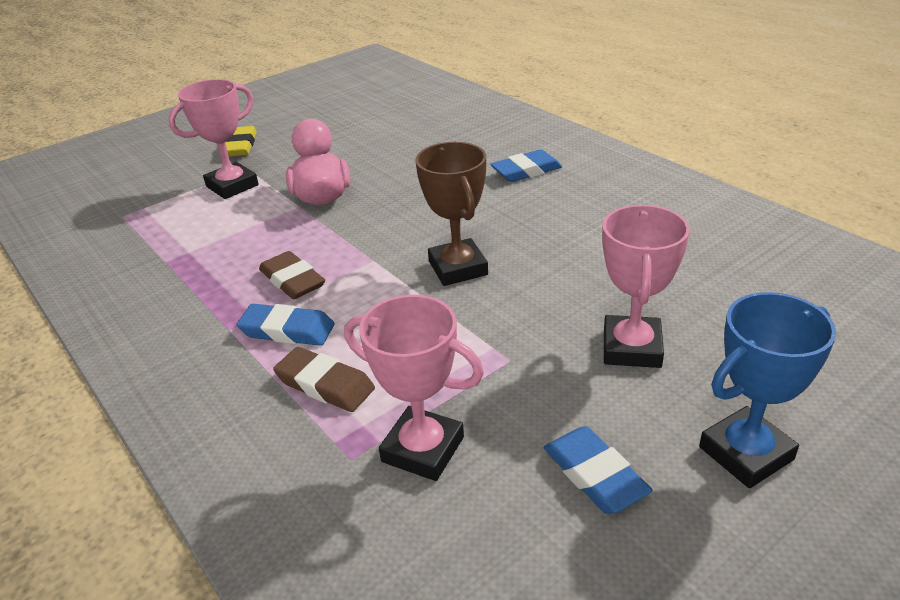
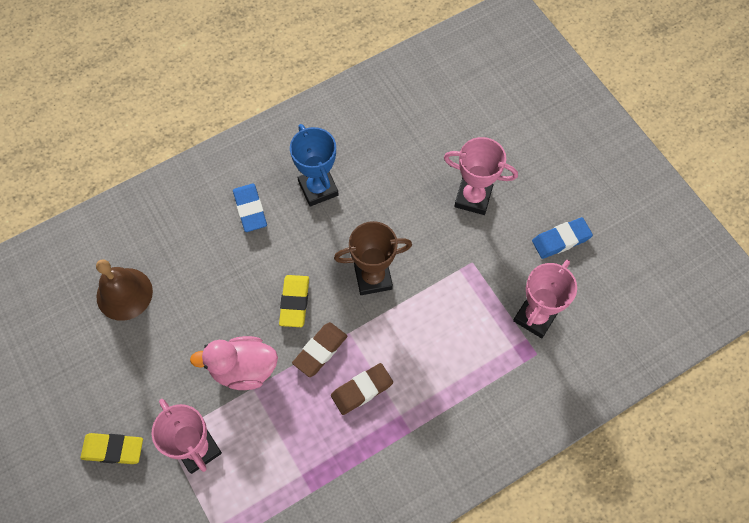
camera: 85 degrees left, 30 degrees up
(287, 330) = (419, 391): blue eraser -> none
(325, 384) = (477, 367): brown eraser -> brown eraser (320, 350)
(403, 124) = (124, 294): none -> brown bell
(410, 216) = (294, 302): none -> yellow eraser
(746, 453) = (555, 172): blue trophy -> blue trophy (318, 188)

